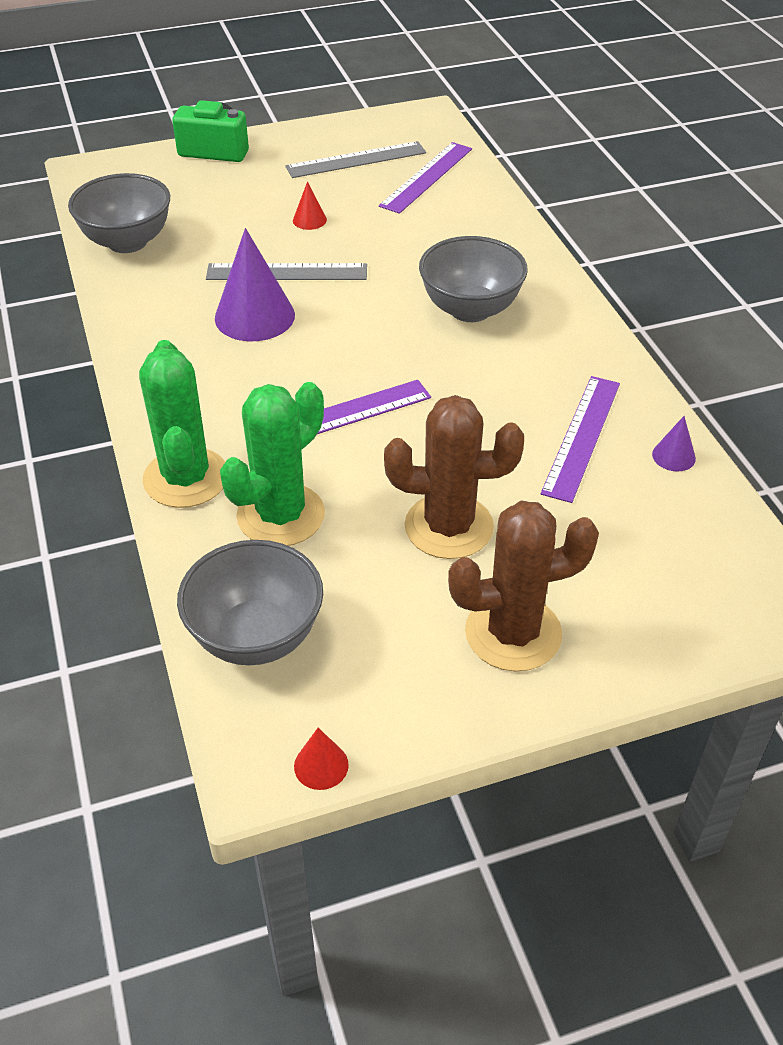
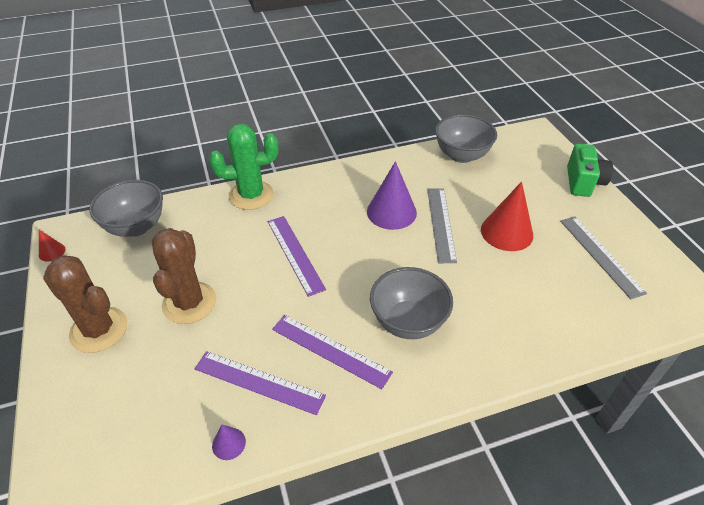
camera: 90 degrees right, 0 degrees up
(280, 515) = (216, 231): green cactus -> none
(309, 220) = (506, 232): red cone -> red cone, size x2.13
(426, 177) = (591, 299): purple ruler -> purple ruler (330, 350)
(513, 633) = (99, 330): brown cactus -> brown cactus turned 45 degrees counterclockwise

